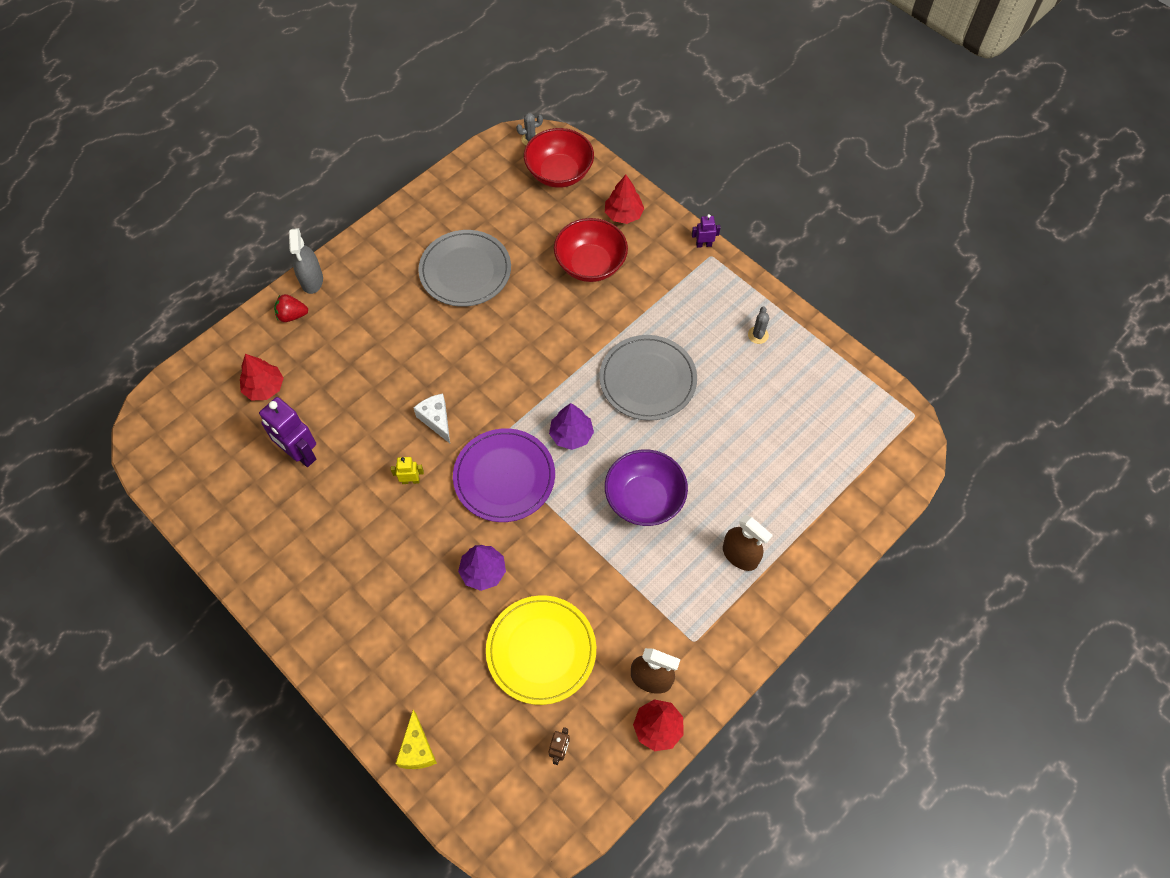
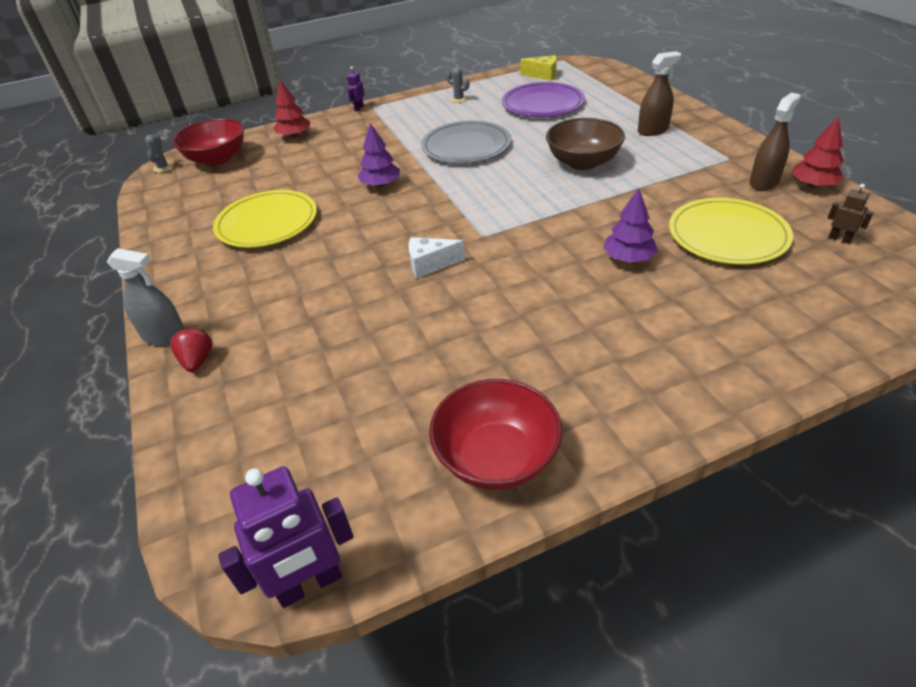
camera: 65 degrees left, 20 degrees down
(264, 387) = (282, 404): red tree -> none
(292, 315) = (197, 361): red strawberry -> red strawberry turned 150 degrees clockwise
(300, 453) = (406, 382): purple robot -> purple robot (310, 584)
(410, 480) = (495, 293): yellow robot -> none
(417, 749) = (845, 335): yellow cheese -> yellow cheese (543, 75)
(465, 271) = (267, 222): grey plate -> yellow plate
(504, 477) = (523, 231): purple plate -> purple plate (542, 104)
(571, 434) = (497, 188): purple tree -> purple tree (381, 185)
(590, 264) = (328, 156): red bowl -> red bowl (496, 457)
(644, 499) = (583, 162): purple bowl -> brown bowl

